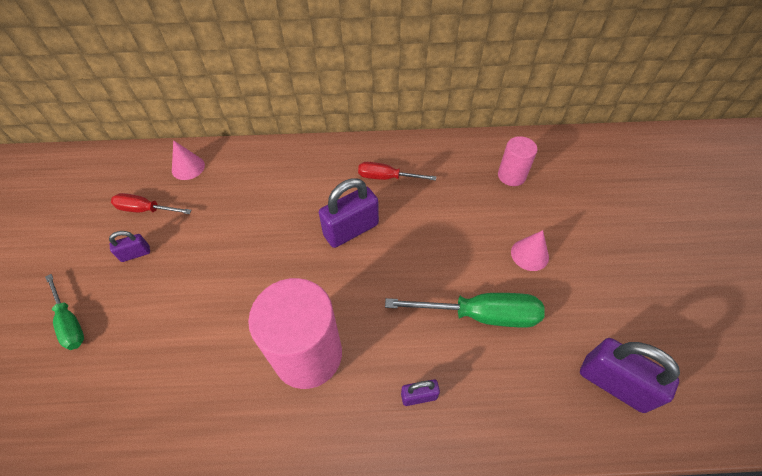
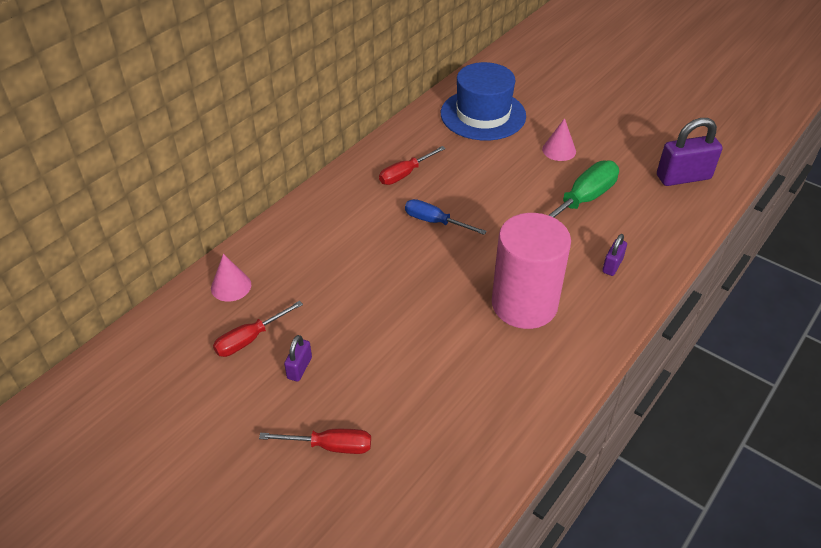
camera: 50 degrees left, 10 degrees down
(70, 322) = (330, 446): green screwdriver -> red screwdriver
(351, 230) = (435, 222): purple padlock -> blue screwdriver
(511, 176) = (483, 115): pink cylinder -> blue hat

